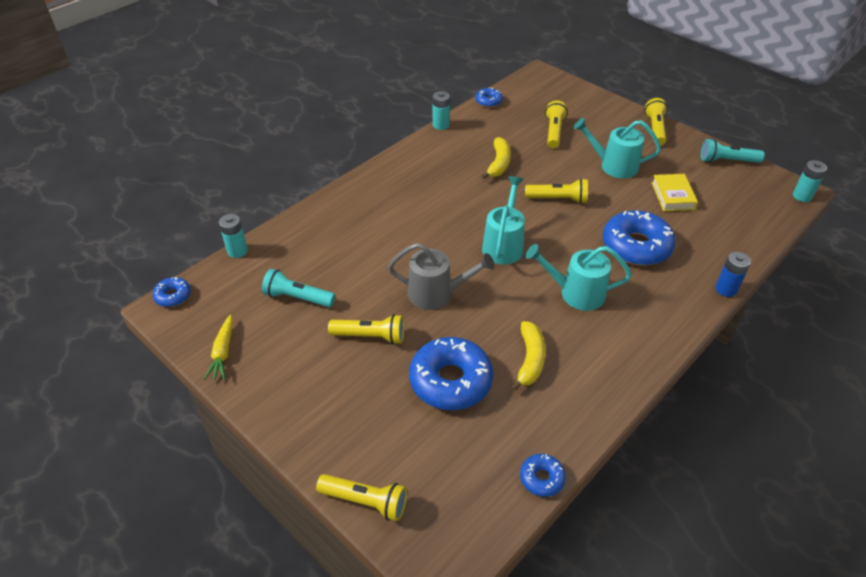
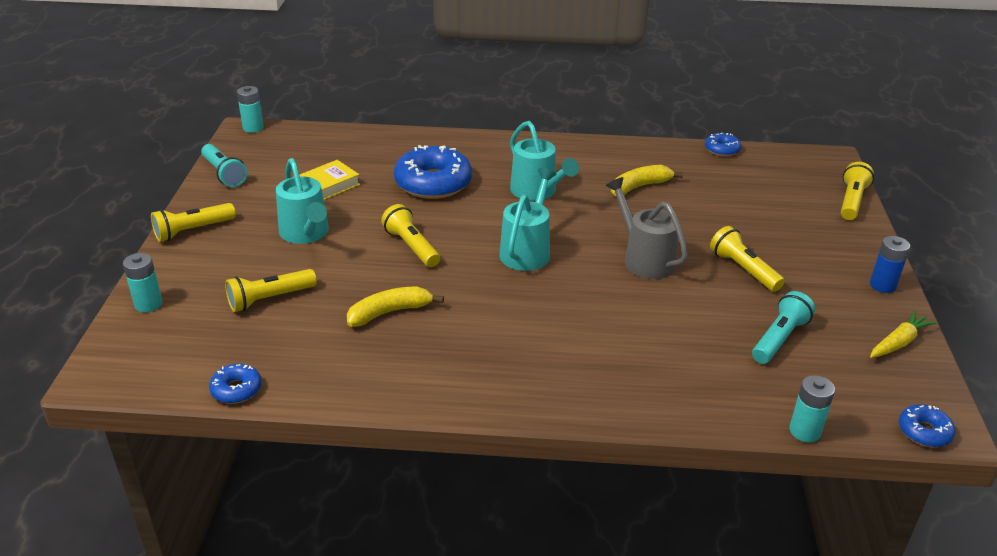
camera: 130 degrees left, 10 degrees down
(297, 297) = (779, 338): turquoise flashlight -> turquoise flashlight turned 120 degrees counterclockwise
(365, 501) = (851, 201): yellow flashlight -> yellow flashlight turned 45 degrees clockwise
(441, 125) = (350, 405): turquoise battery -> turquoise battery (148, 304)
(450, 381) = (714, 211): blue donut -> none
(504, 245) = (527, 250): turquoise watering can -> turquoise watering can turned 135 degrees clockwise
(726, 289) = (437, 133): blue battery -> blue battery (882, 285)

